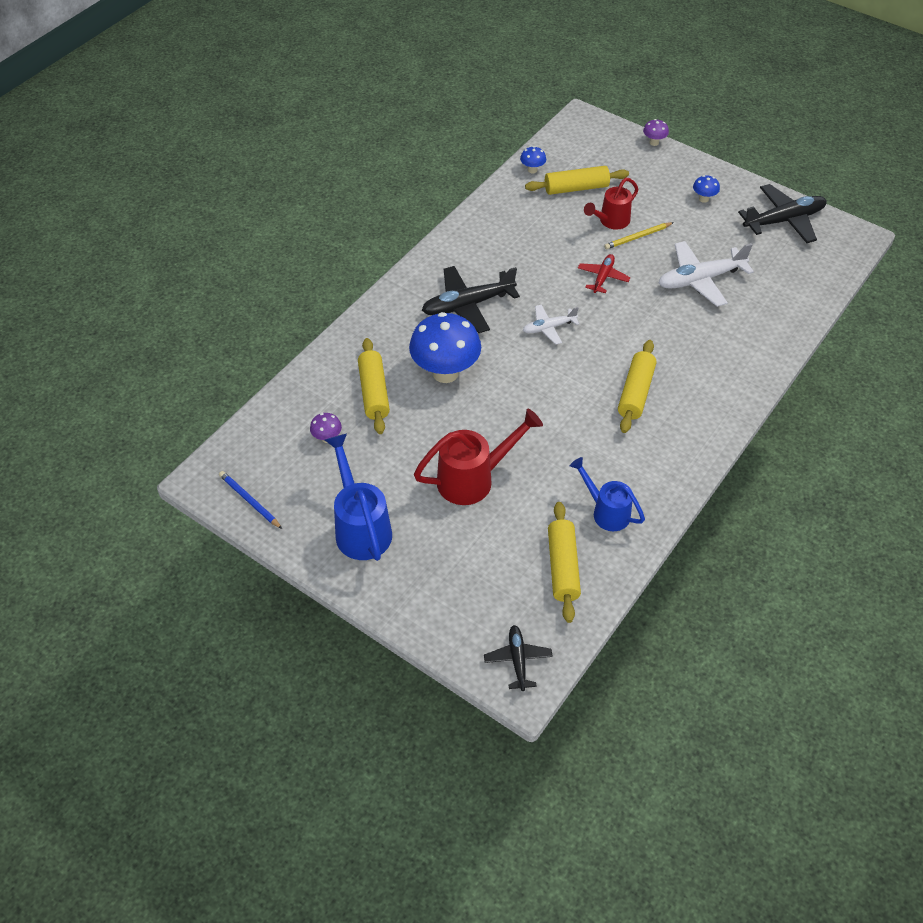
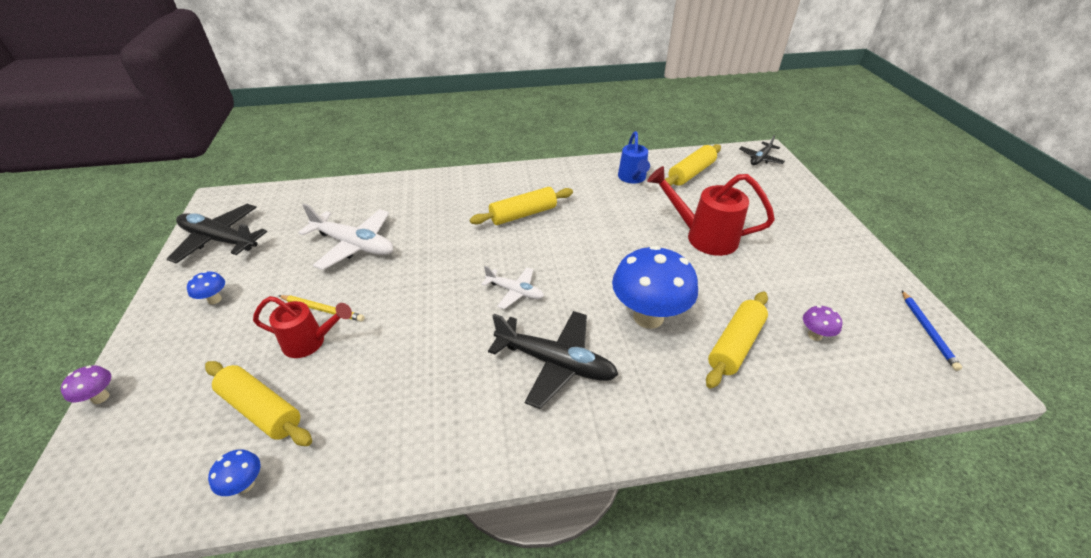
camera: 135 degrees left, 10 degrees down
(360, 527) = (823, 259): blue watering can -> none
(603, 277) = (409, 298): red plane -> none

